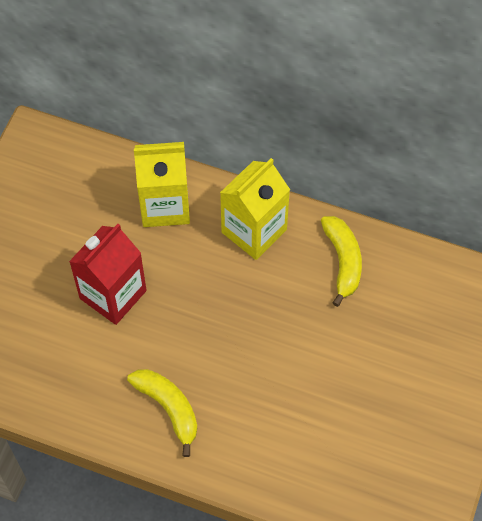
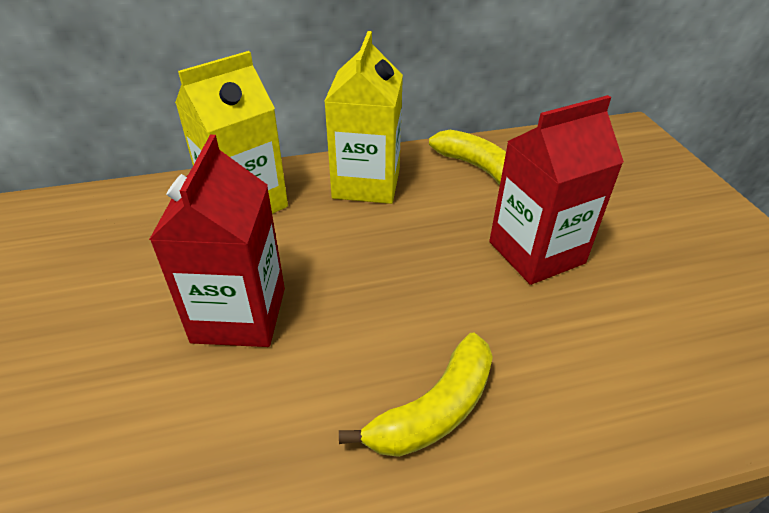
camera: 35 degrees left, 20 degrees down
(168, 408) = (434, 410): yellow banana -> yellow banana turned 120 degrees clockwise
(310, 353) = (536, 252): none -> red carton

